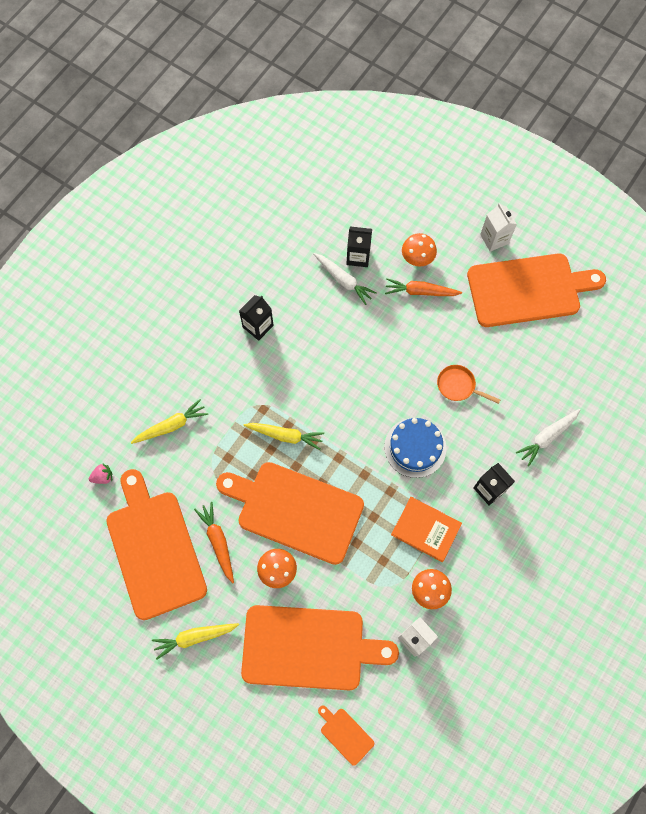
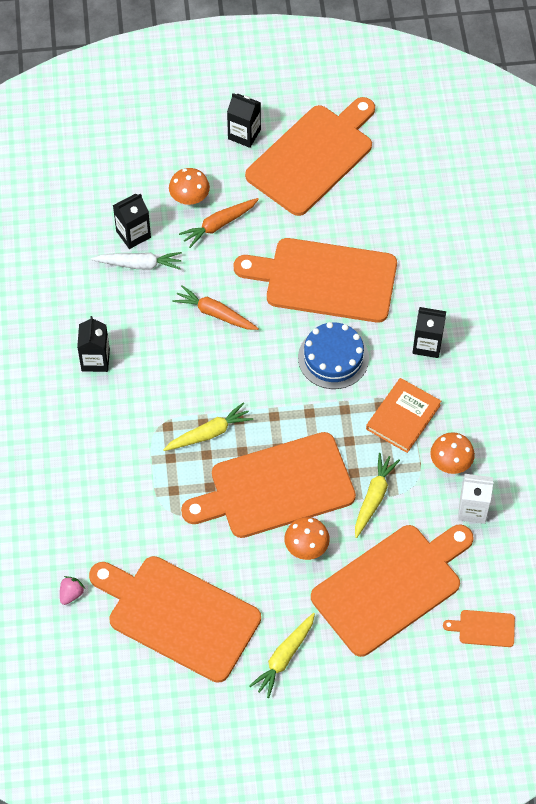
camera: 40 degrees left, 10 degrees down
(171, 426) = (95, 503): yellow carrot -> yellow carrot (374, 497)
(218, 542) = (231, 565): orange carrot -> orange carrot (215, 313)
(425, 529) = (403, 417): orange book -> orange book turned 45 degrees counterclockwise
(458, 386) = (324, 280): orange pan -> orange cutting board
(494, 239) = (244, 134): white carton -> black carton
(547, 437) = (437, 267): white carrot -> none

